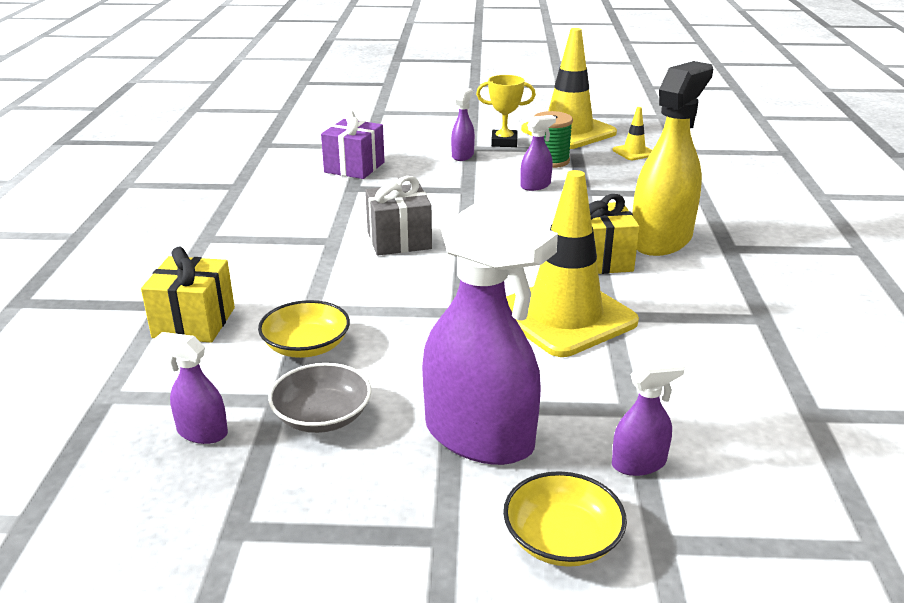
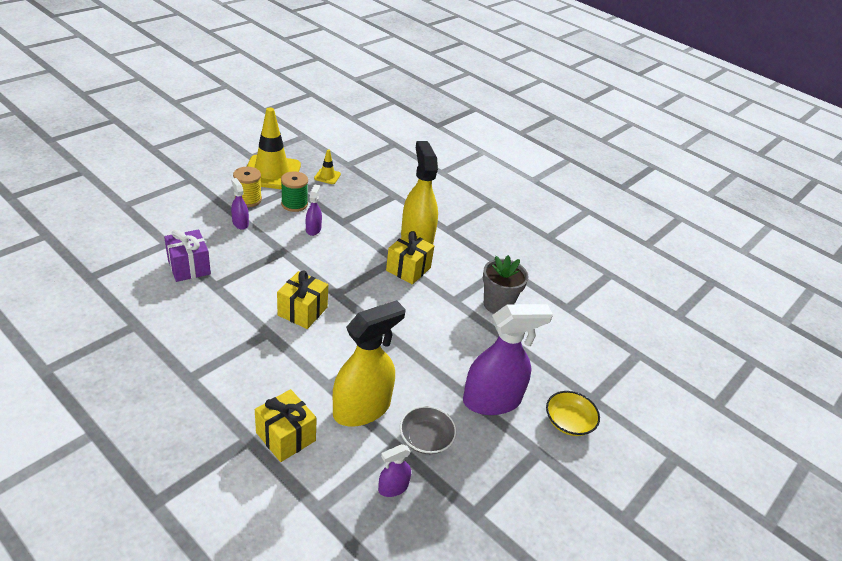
camera: 55 degrees left, 10 degrees up
(306, 346) = (362, 408): yellow bowl -> yellow spray bottle
(399, 240) = (302, 311): grey gift -> yellow gift
(504, 142) = (248, 199): yellow trophy -> yellow spool
(564, 316) = (439, 313): yellow traffic cone -> none
(639, 463) = (550, 371): purple spray bottle -> none
(677, 349) = (497, 304): none -> grey flower pot

